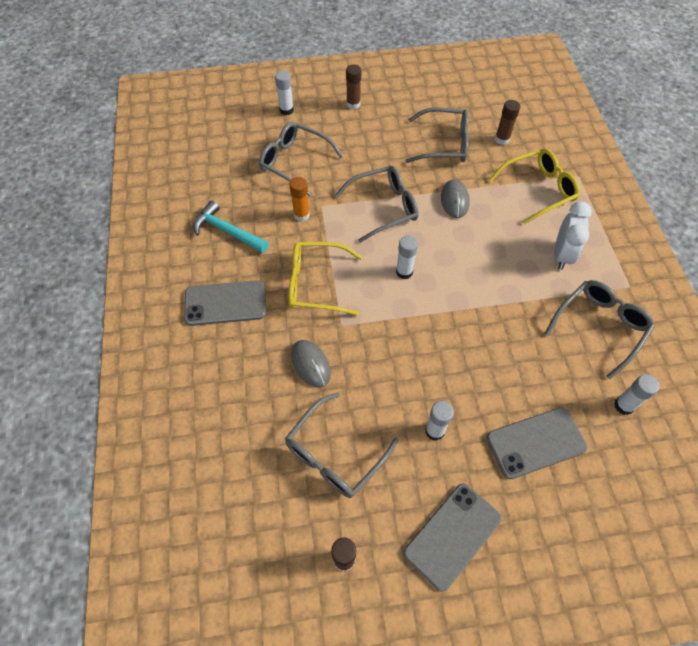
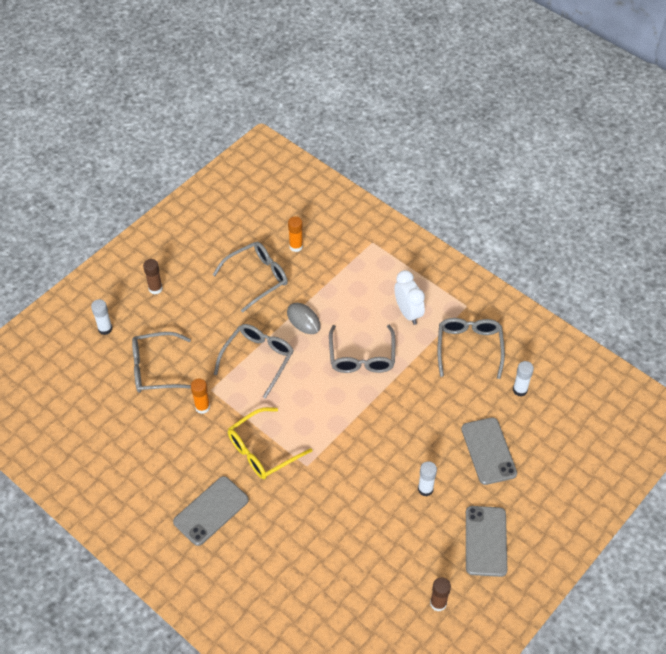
camera: 40 degrees left, 5 degrees down
(227, 231) = (158, 459): turquoise hammer -> none
(310, 364) = (311, 507): grey mouse -> none
(335, 454) = (378, 550): grey glasses -> grey glasses (362, 357)
(404, 272) = (315, 398): white glue stick -> none
(502, 139) = (296, 246): brown glue stick -> orange glue stick
(535, 443) = (488, 451): grey phone -> grey phone turned 45 degrees counterclockwise
(538, 190) = (354, 272): yellow glasses -> none

